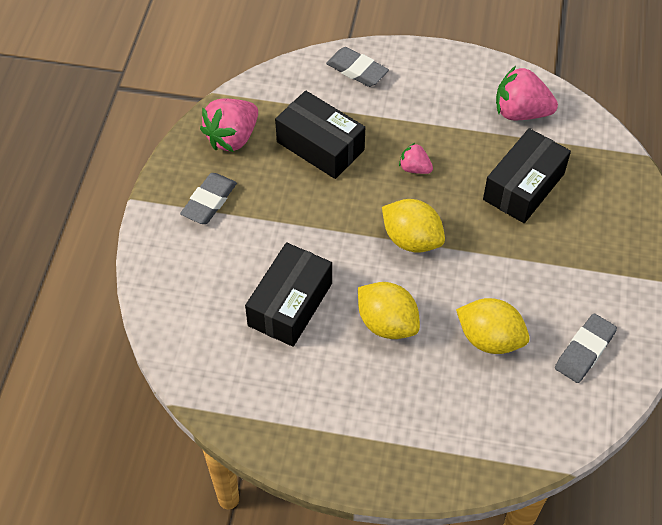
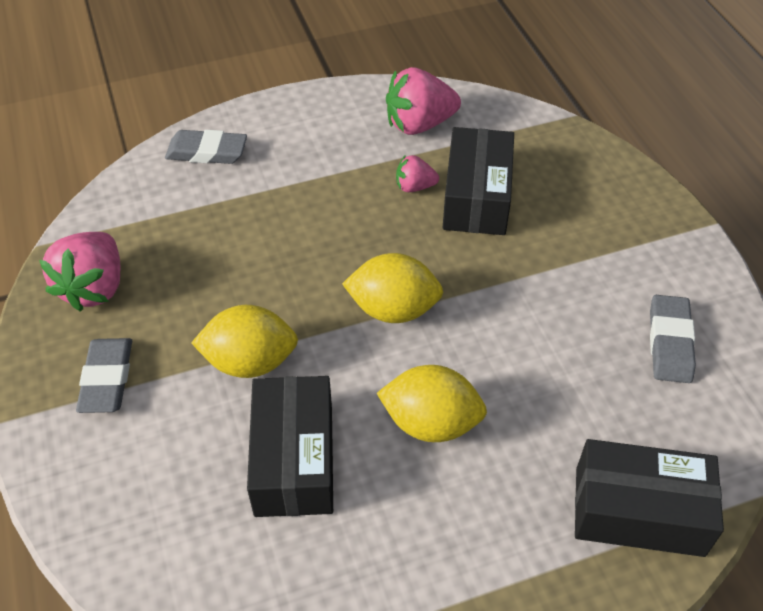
camera: 30 degrees left, 5 degrees down
(320, 146) = (214, 251): black box -> black box (638, 511)
(414, 168) = (343, 229): pink strawberry -> pink strawberry (414, 187)
(490, 339) = (561, 381): yellow lemon -> yellow lemon (250, 362)

